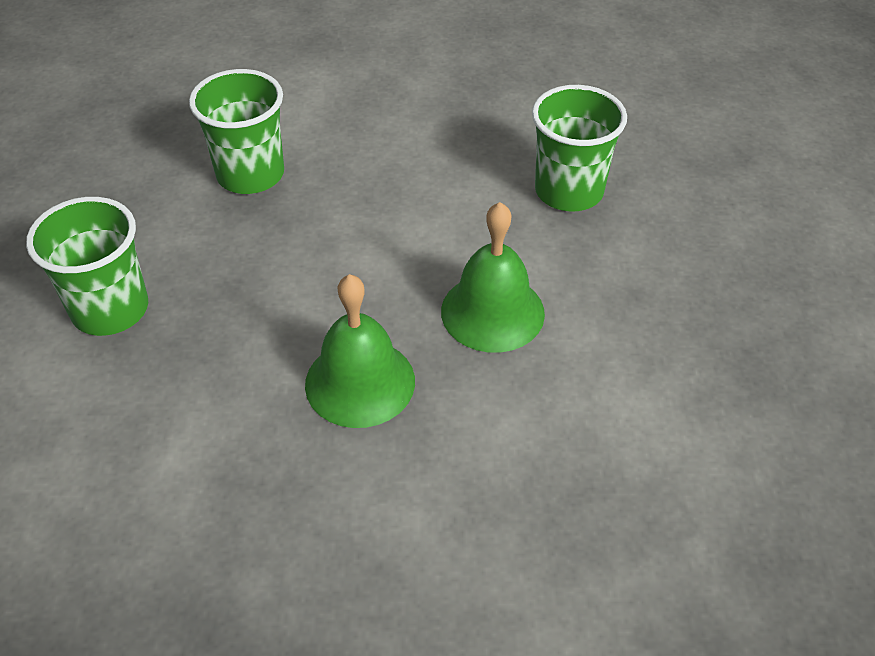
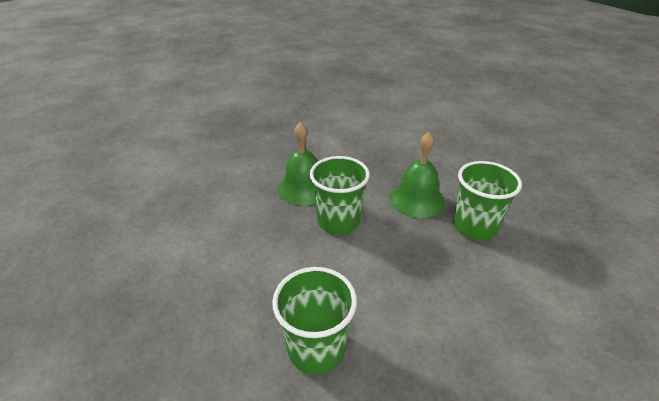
camera: 135 degrees right, 10 degrees down
(110, 309) = (417, 156): green cup -> green cup (338, 221)
(492, 312) = (282, 244): green bell -> green bell (416, 199)

